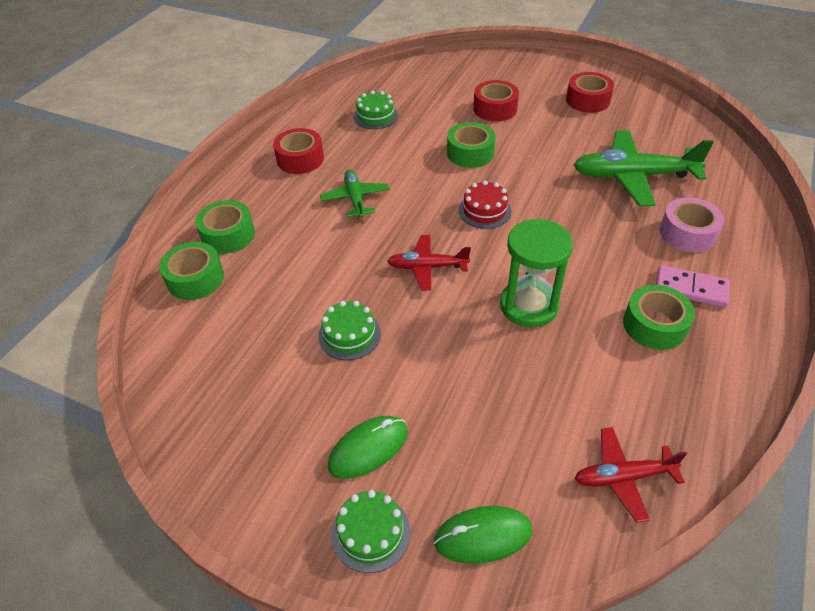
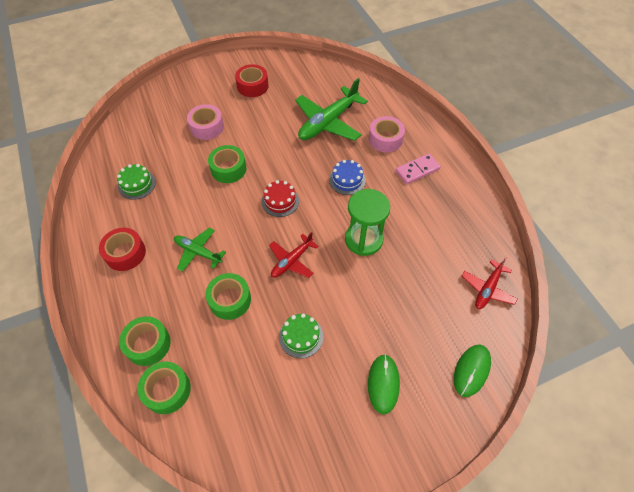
camera: 50 degrees left, 10 degrees up
(371, 532) = (431, 420): green cake -> none
(495, 109) = (207, 127): red tape -> pink tape
(584, 240) = (347, 180): none -> blue cake
(654, 325) = (423, 203): green tape -> green tape (230, 300)

